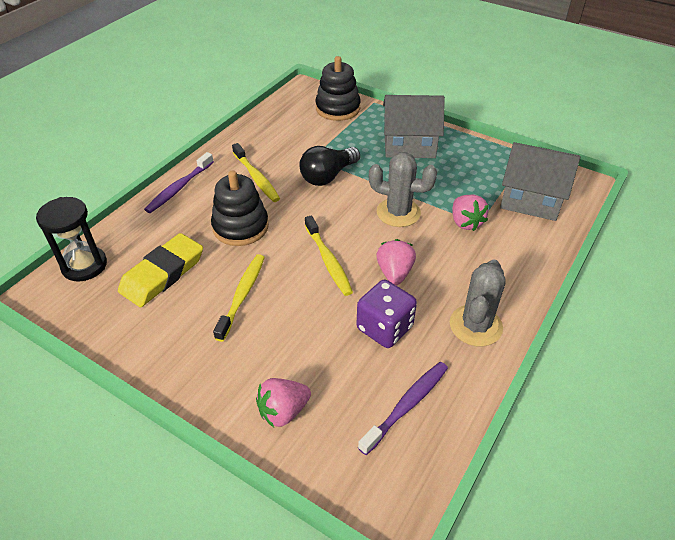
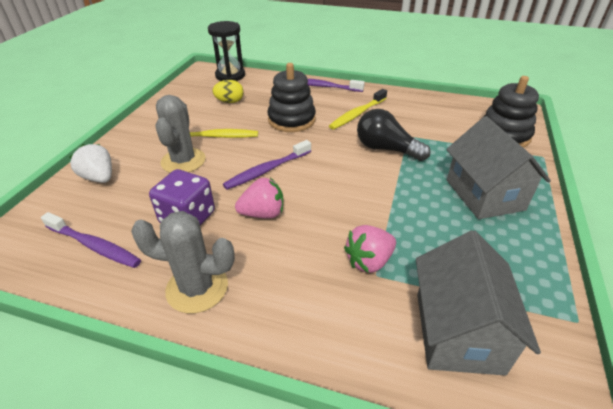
camera: 75 degrees right, 5 degrees down
(163, 274) = (230, 102): yellow eraser -> yellow egg
(283, 411) = (99, 178): pink strawberry -> white strawberry
(328, 260) = (267, 170): yellow toothbrush -> purple toothbrush
(398, 212) = (357, 203): grey cactus -> grey cactus (183, 161)

